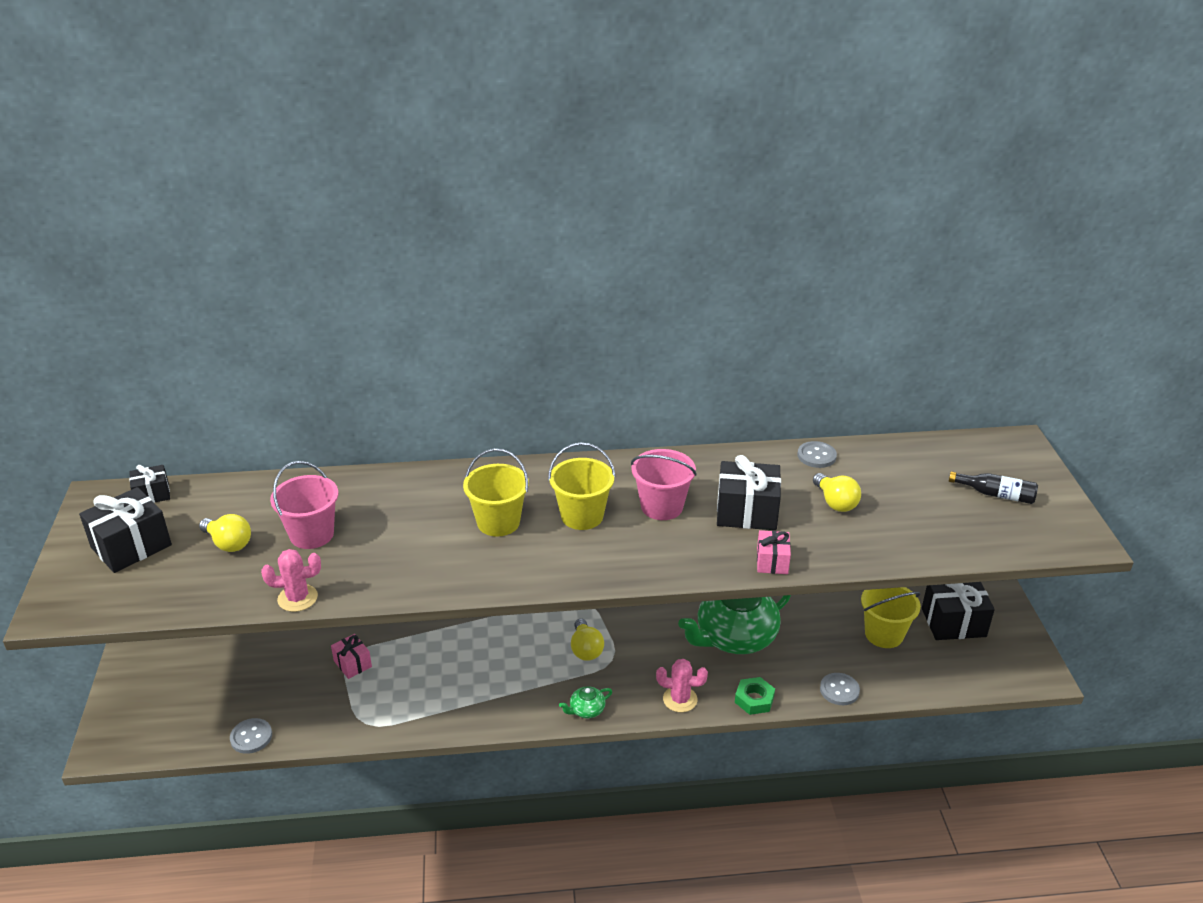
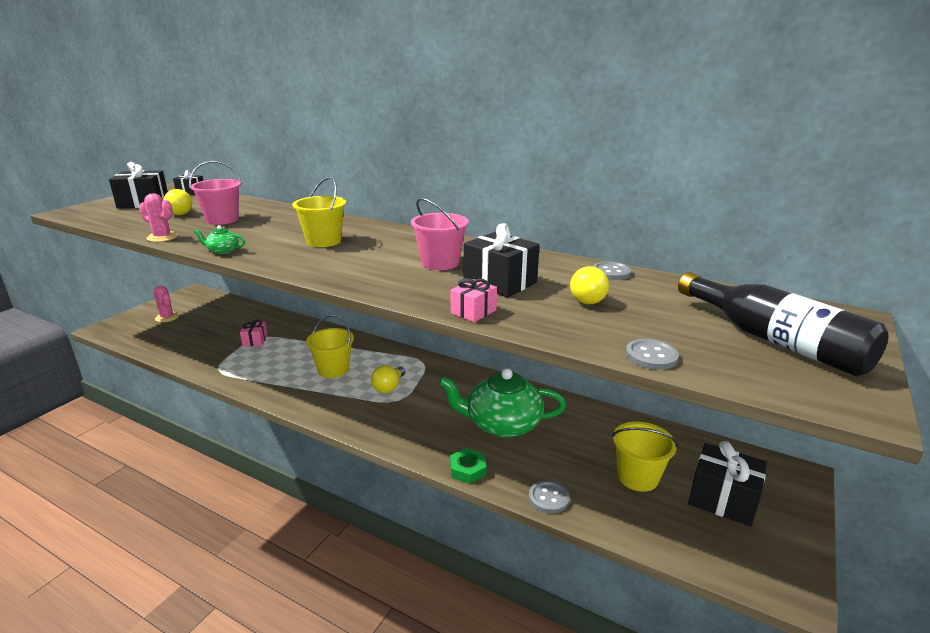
camera: 35 degrees right, 10 degrees down
(251, 737) = (161, 351): grey button -> grey button (651, 356)
(582, 516) = (378, 252): yellow bucket -> yellow bucket (333, 369)
(586, 710) = (342, 419): green teapot -> green teapot (222, 251)
(680, 699) = (412, 443): pink cactus -> pink cactus (167, 317)
(995, 494) = (774, 340): black bottle -> black bottle, size x1.97

